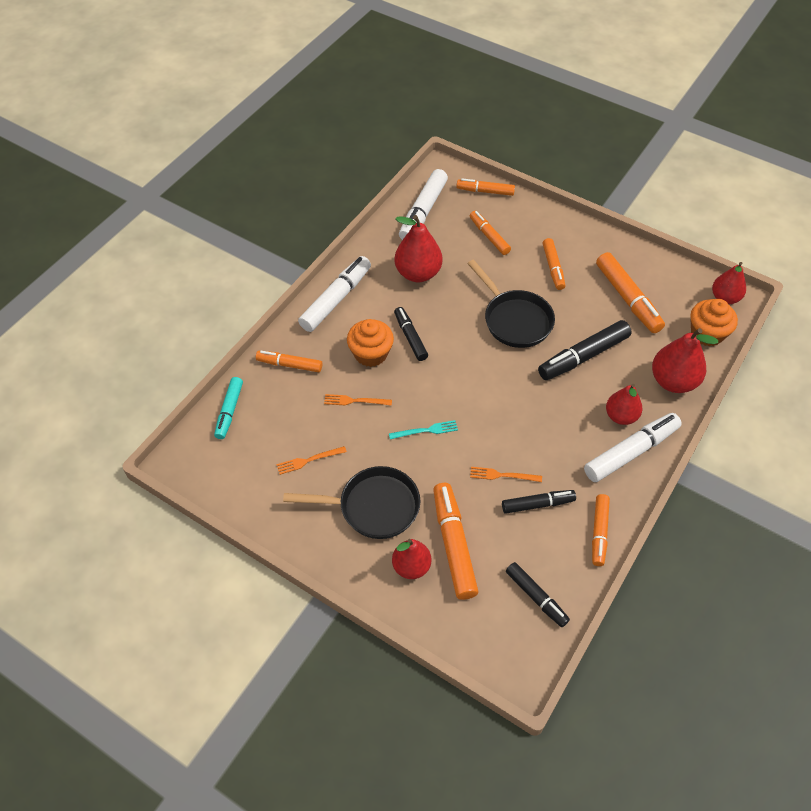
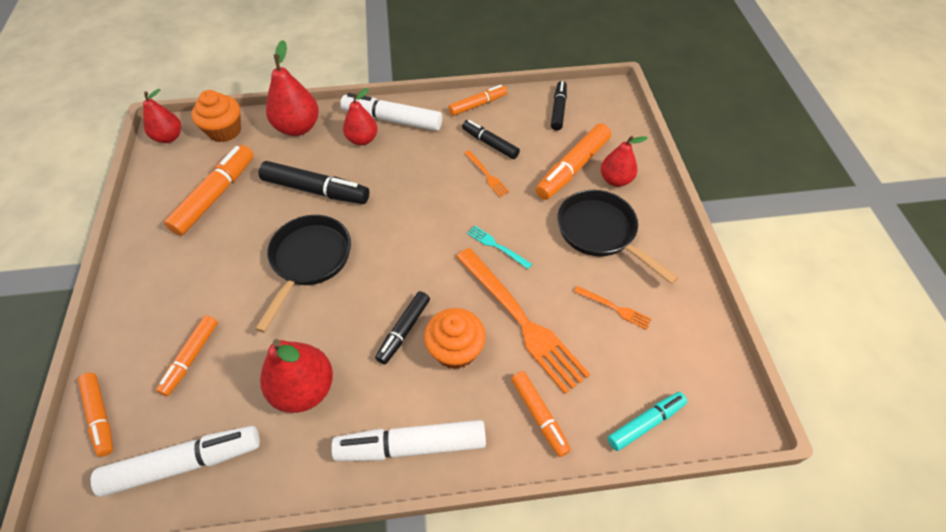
camera: 130 degrees left, 0 degrees up
(355, 401) = (521, 320): orange fork -> orange fork, size x2.29
(553, 268) = (208, 271): orange marker -> none

